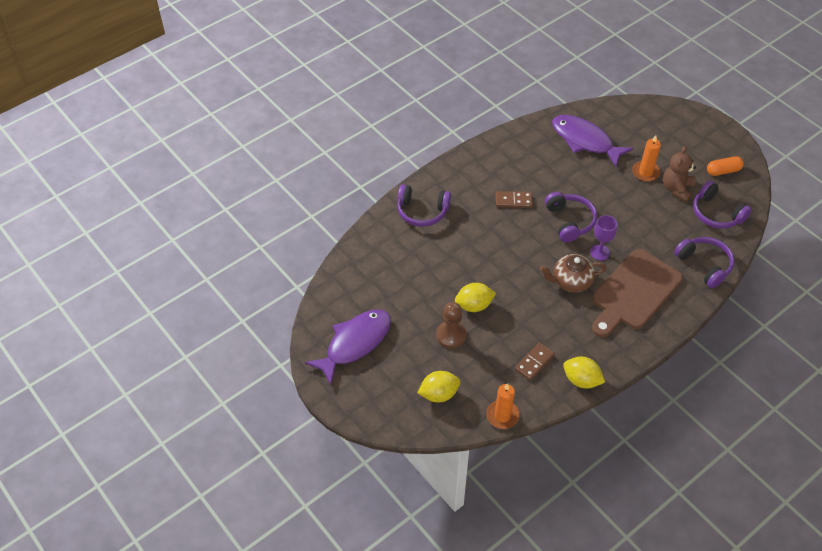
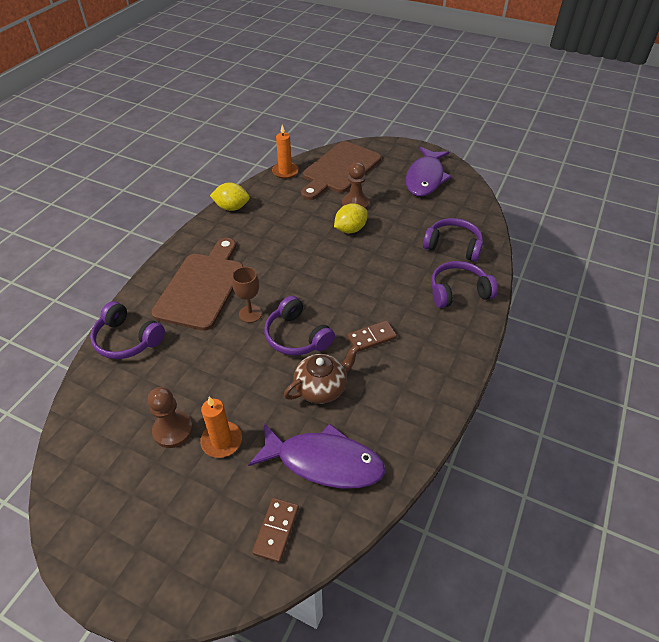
camera: 155 degrees right, 5 degrees down
(439, 394) = (340, 169): yellow lemon -> brown cutting board
(534, 362) = (276, 207): brown domino -> brown domino (276, 530)
(571, 281) = (270, 276): brown teapot -> brown teapot (321, 387)
(600, 252) = (250, 314): purple goblet -> brown goblet
(676, 189) = (173, 430): brown teddy bear -> brown pawn
(716, 213) = (114, 412): purple headphones -> purple headphones (453, 246)
(723, 171) = (105, 489): orange capsule -> none

